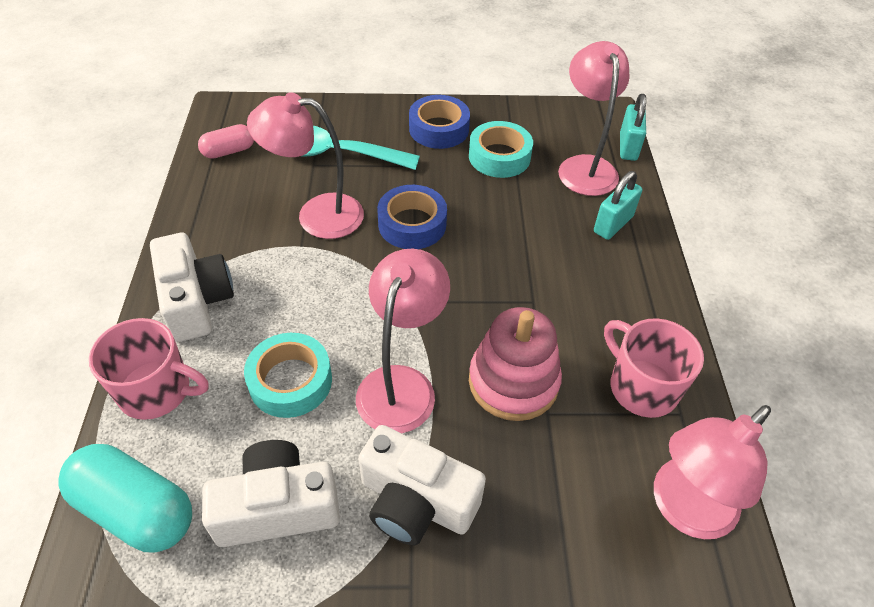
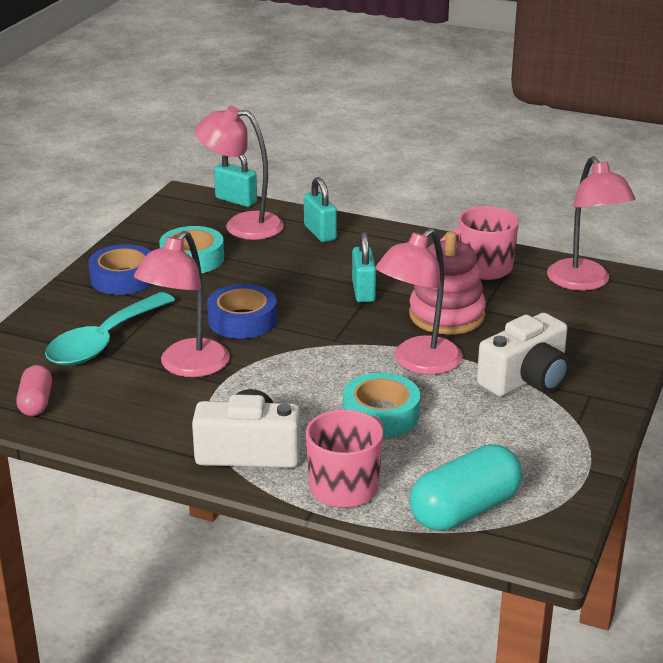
camera: 65 degrees left, 20 degrees down
(277, 507) = (499, 440): white camera -> none
(401, 384) = (418, 363): pink lamp -> pink lamp turned 90 degrees counterclockwise
(519, 294) = (363, 291): none -> turquoise padlock

